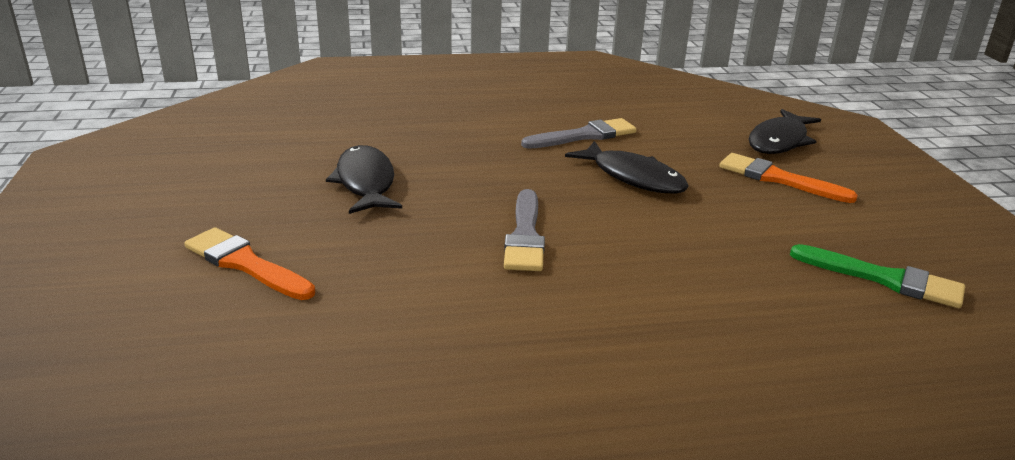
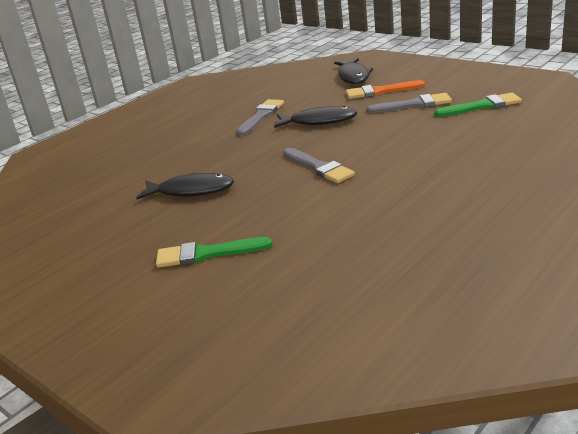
camera: 35 degrees left, 0 degrees up
(245, 264) = (207, 254): orange brush -> green brush
(365, 182) = (191, 191): black fish -> black fish turned 150 degrees clockwise
(788, 221) = (413, 105): none -> grey brush

